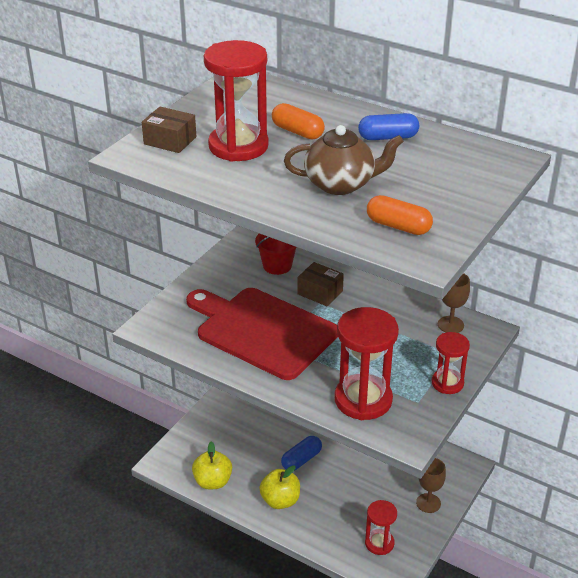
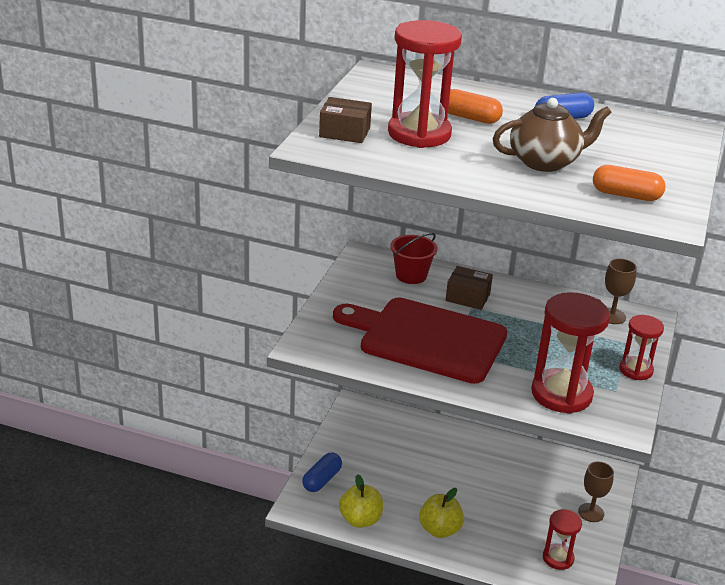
camera: 15 degrees left, 5 degrees down
(301, 460) = (445, 486): blue capsule -> blue capsule (322, 480)

